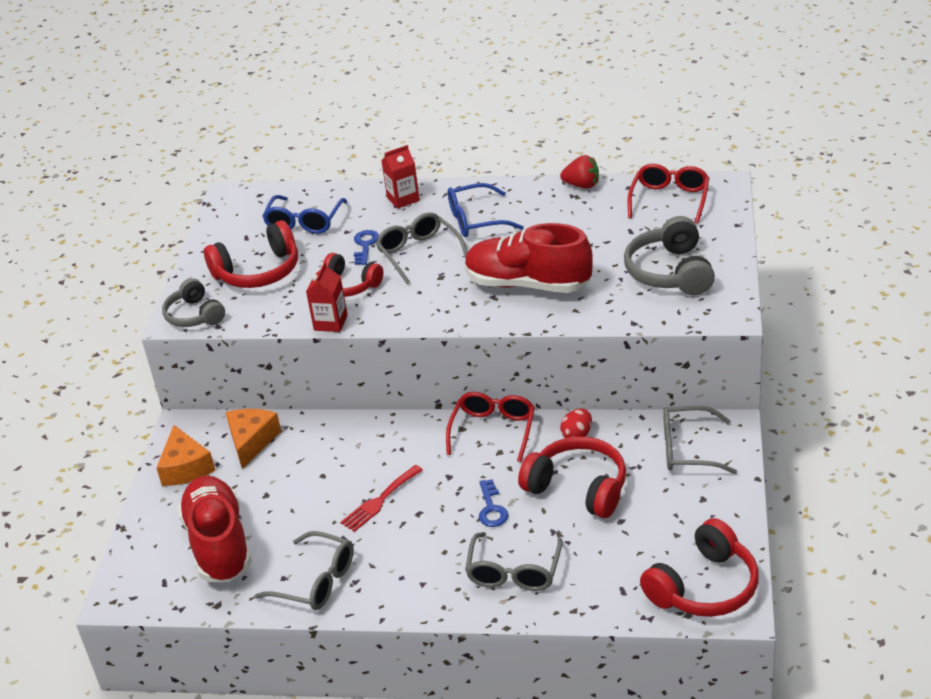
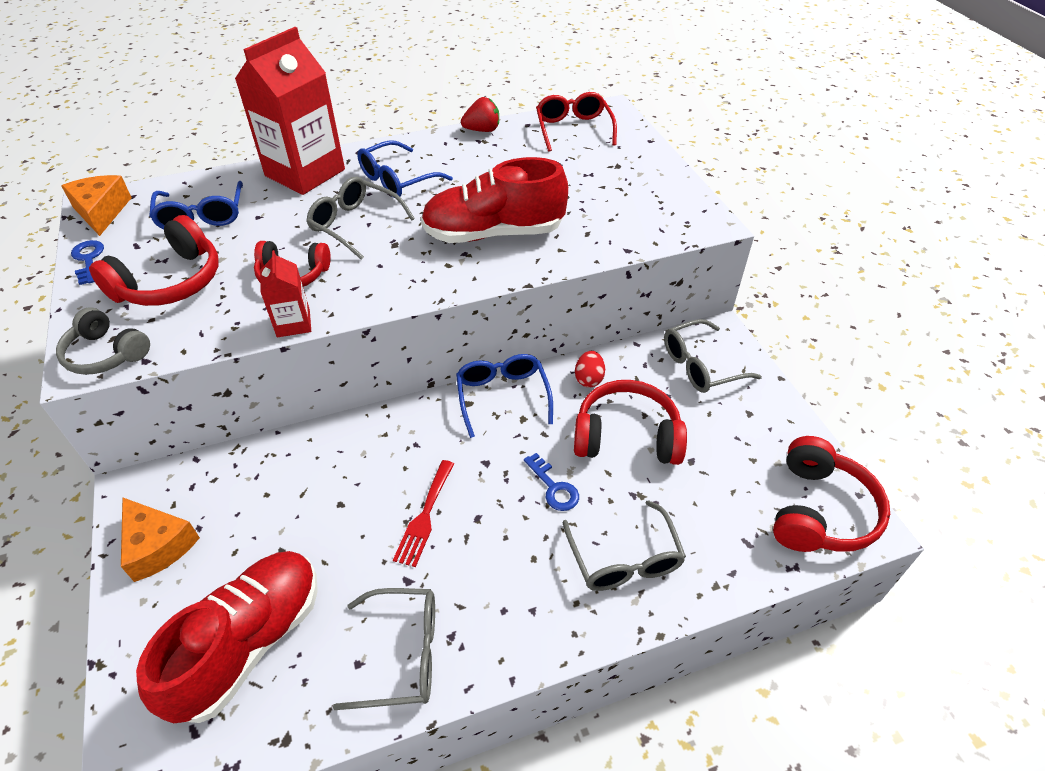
camera: 30 degrees left, 10 degrees up
(219, 544) = (249, 643): red shoe -> red shoe turned 75 degrees clockwise
(251, 441) = (231, 485): orange cheese -> orange cheese (101, 212)
(365, 245) = (288, 227): blue key -> blue key (88, 259)
(403, 199) = (305, 173): red carton -> red carton, size x2.10
(493, 430) = (502, 396): red glasses -> blue glasses
(670, 272) = (624, 194): grey headphones -> none

